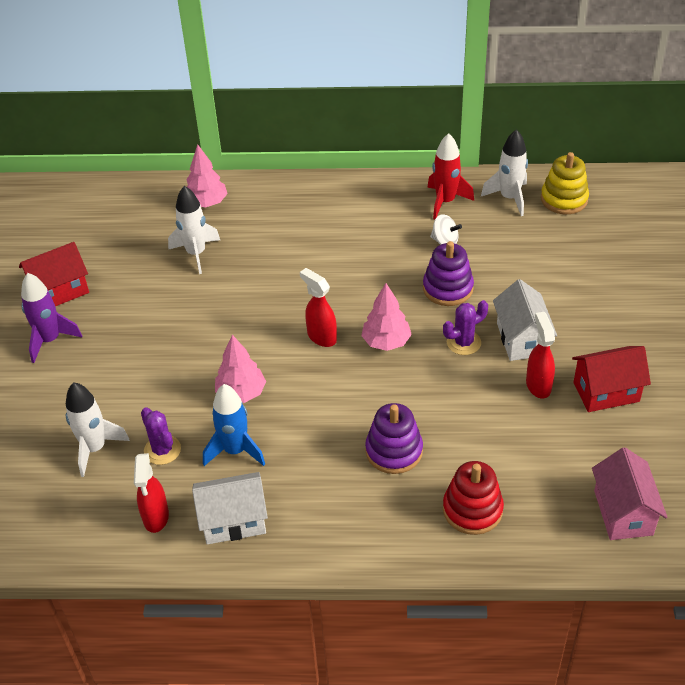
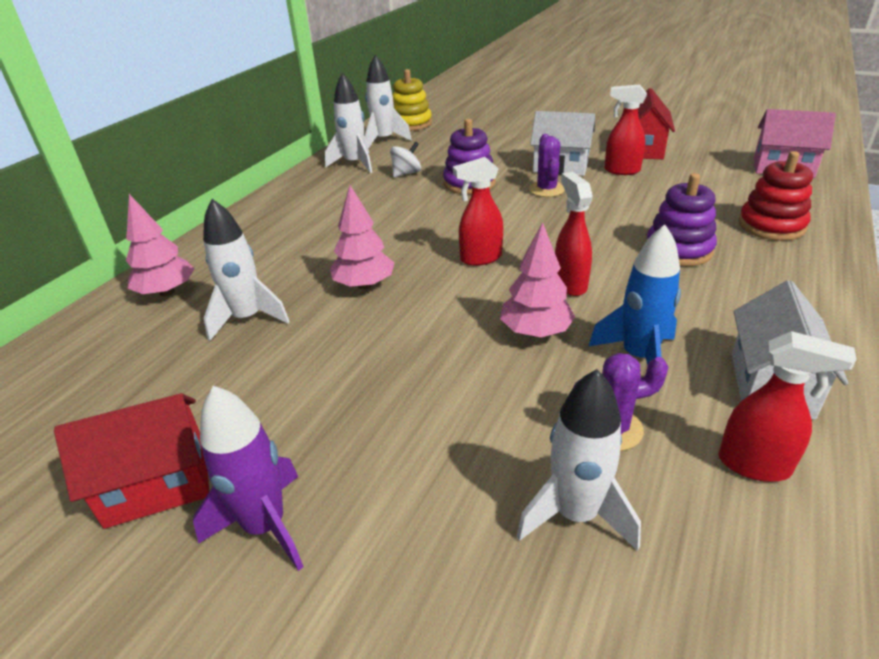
camera: 65 degrees left, 10 degrees down
(59, 291) = (157, 485): red house -> red house turned 75 degrees clockwise
(309, 396) = (569, 284): none -> red spray bottle
(386, 342) = (517, 224): pink tree -> pink tree (364, 285)
(445, 202) = (355, 164): red rocket -> white rocket

